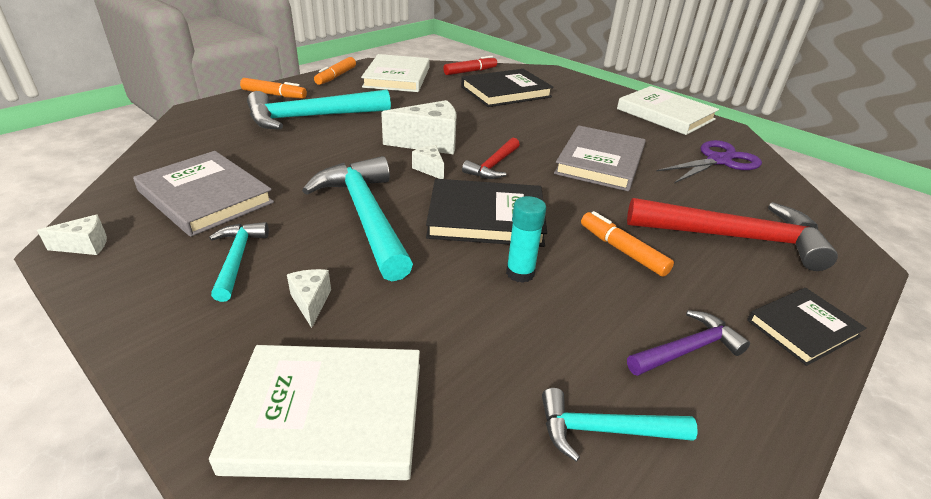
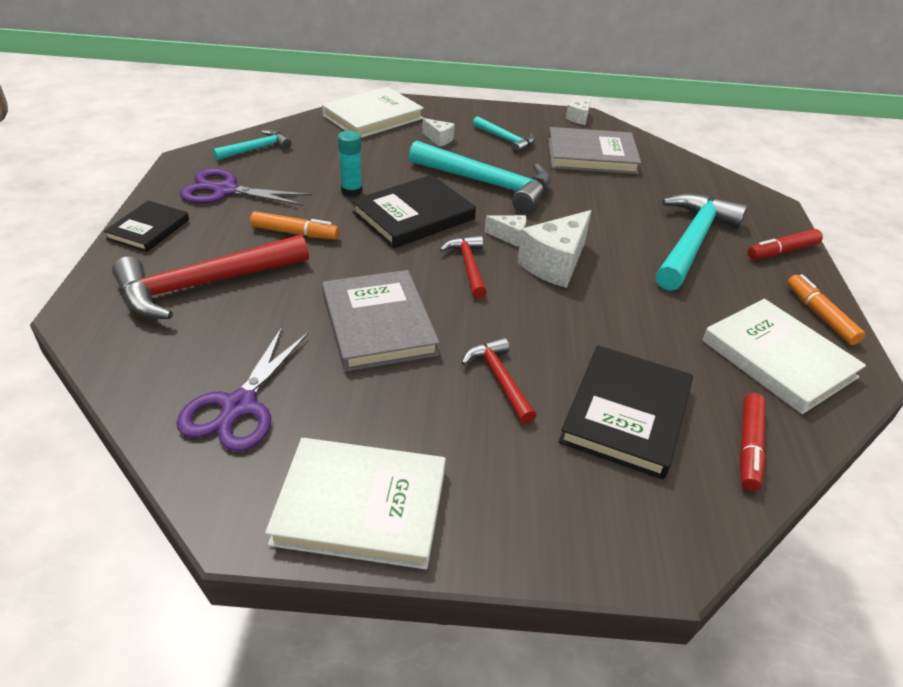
camera: 140 degrees right, 5 degrees up
(274, 95) = (782, 251): orange marker -> red marker
(551, 119) = (499, 379): none -> red hammer
(687, 349) = (225, 191): purple hammer -> purple scissors

